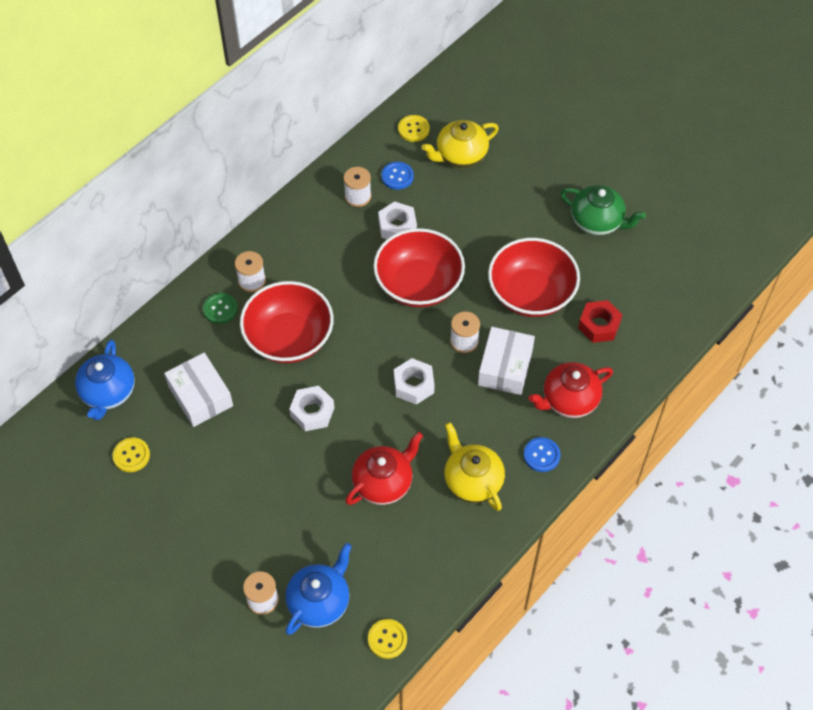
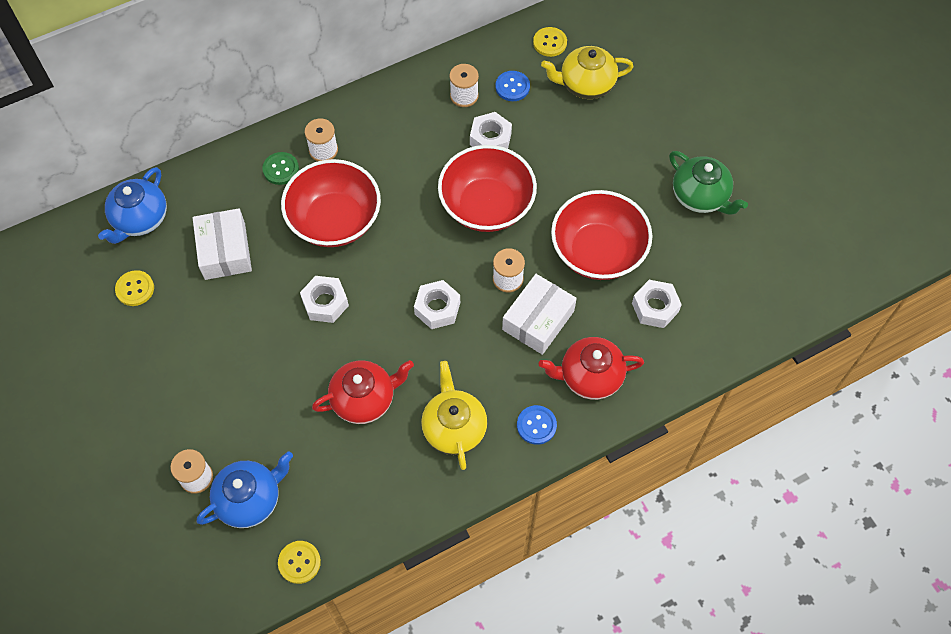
camera: 20 degrees right, 5 degrees up
(599, 325) = (655, 307): red nut -> white nut

